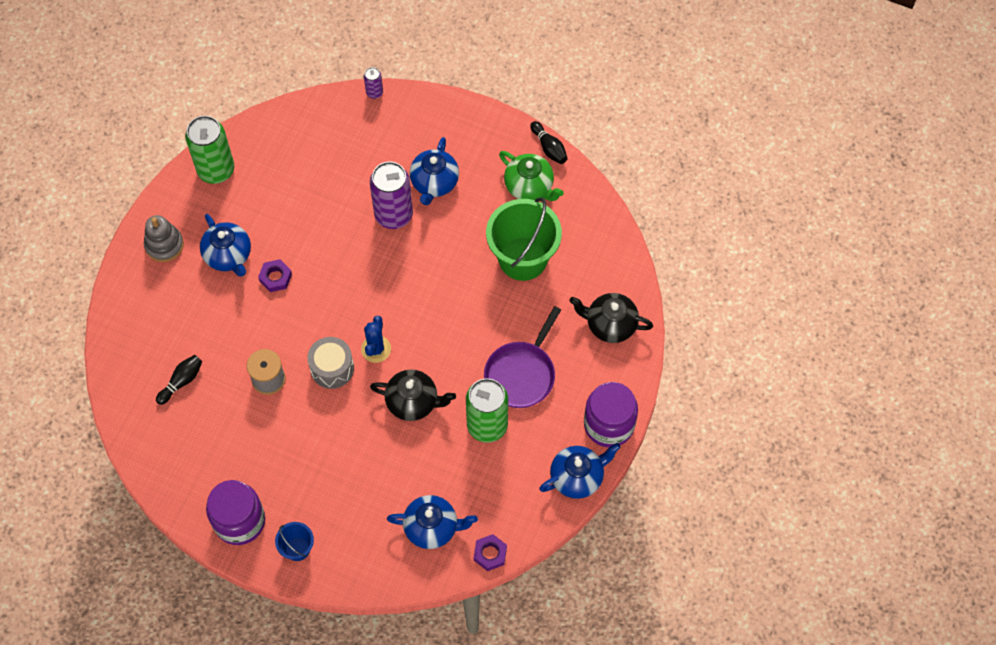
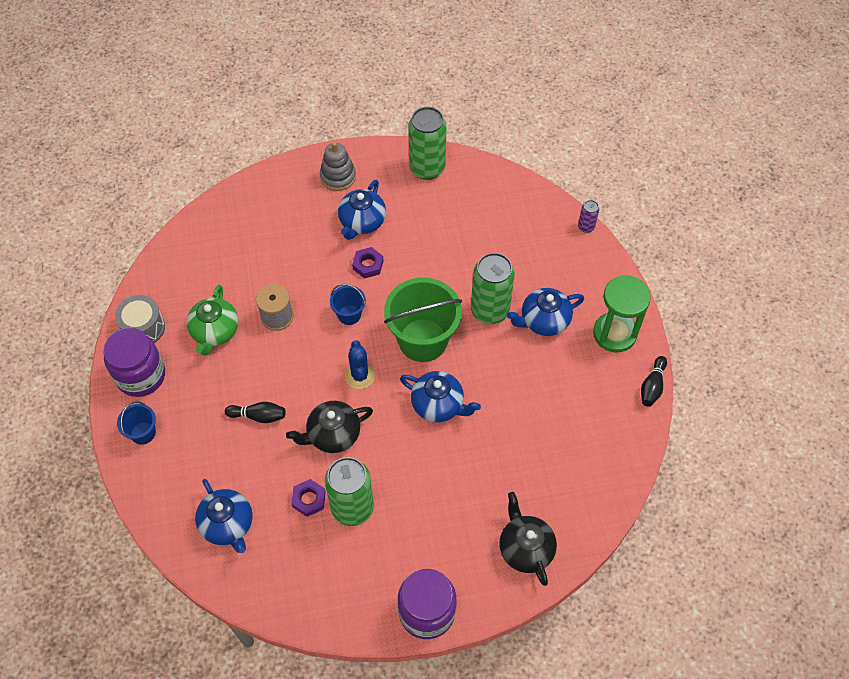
camera: 55 degrees right, 5 degrees down
(182, 381) = (233, 260): black bowling pin -> black bowling pin (258, 416)
(312, 322) = (349, 315): none -> blue bucket
(332, 368) = (319, 355): grey drum -> grey drum (143, 328)
(376, 349) = (360, 376): blue cactus -> blue cactus turned 75 degrees counterclockwise
(393, 215) = (489, 310): purple can -> green can
(413, 402) = (333, 435): black teapot -> black teapot turned 90 degrees clockwise
(485, 141) = (614, 334): none -> green hourglass
(490, 554) = (233, 589): purple nut -> purple nut (309, 499)
(521, 374) = (421, 504): purple pan -> none
(523, 258) = (530, 434): green bucket -> green bucket (423, 340)
(530, 186) = (602, 395): green teapot -> green teapot (215, 332)
(577, 477) = (356, 617): blue teapot -> blue teapot (438, 405)

